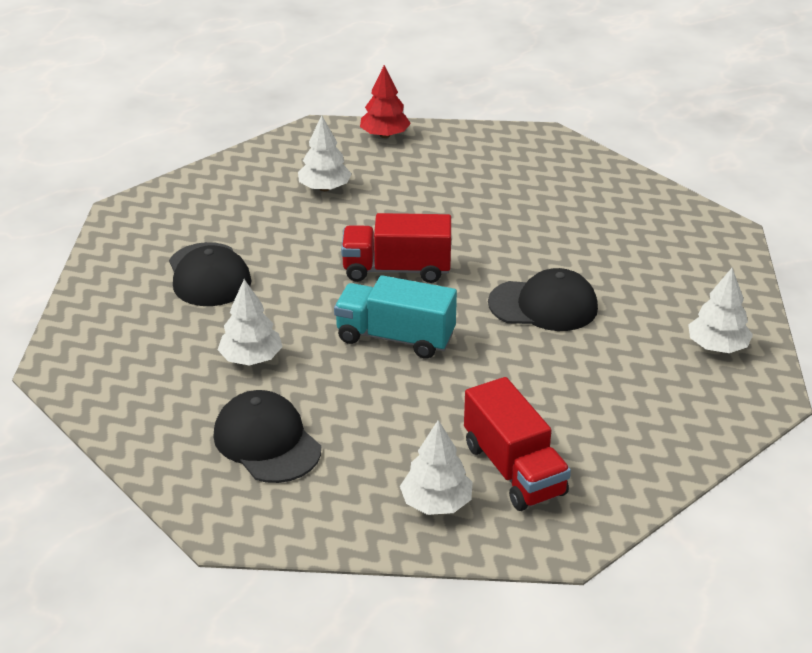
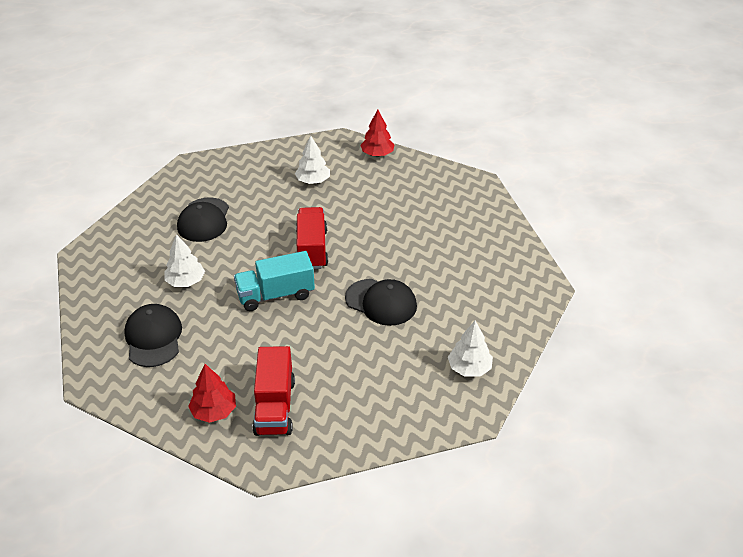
camera: 25 degrees right, 5 degrees up
(395, 337) = (275, 295): turquoise truck -> turquoise truck turned 60 degrees counterclockwise
(397, 270) = (312, 249): red truck -> red truck turned 60 degrees clockwise
(436, 503) = (214, 411): white tree -> red tree

